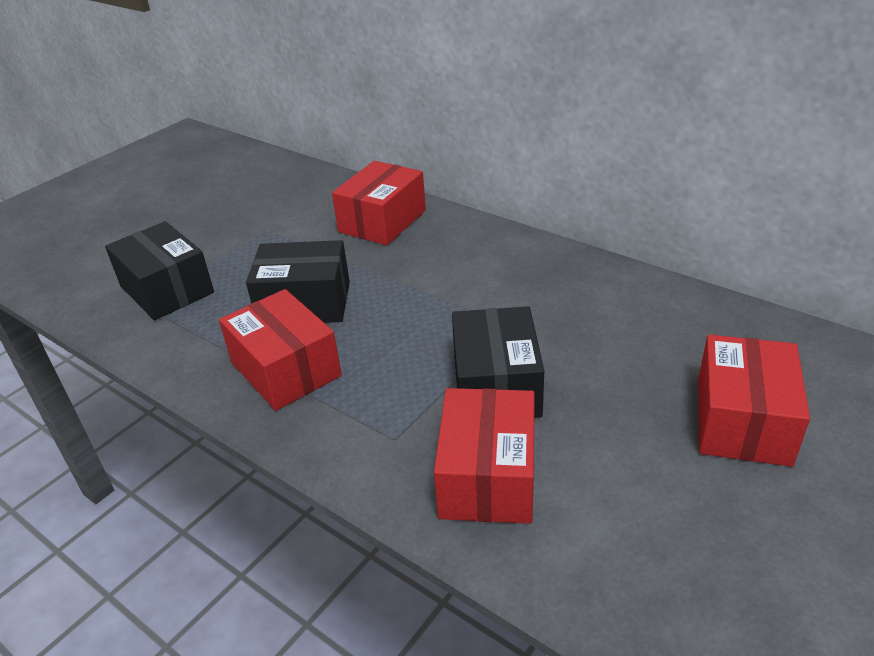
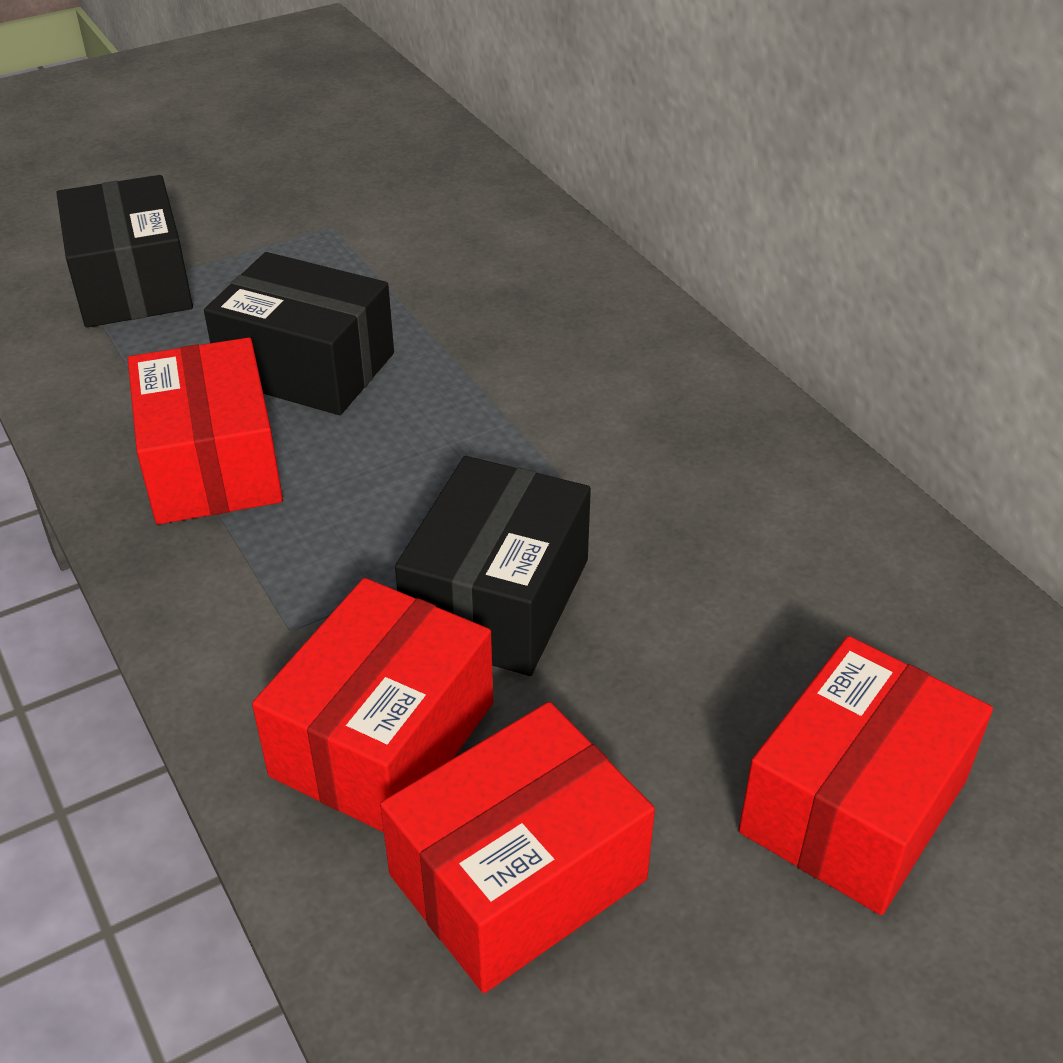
camera: 20 degrees right, 5 degrees up
(382, 221) = (513, 264): red box -> red box (518, 877)

